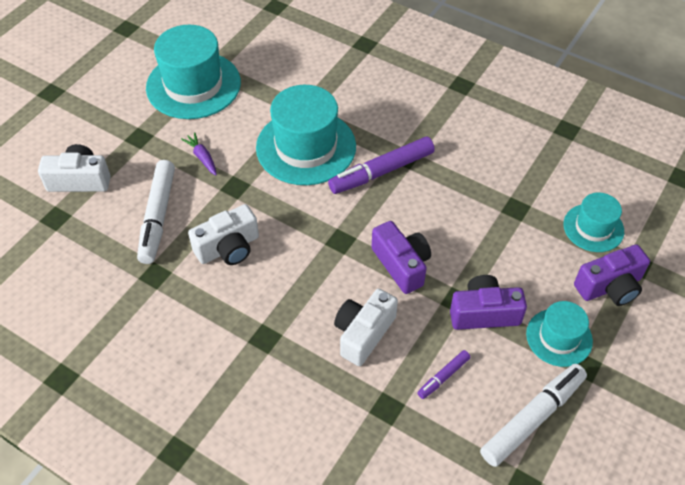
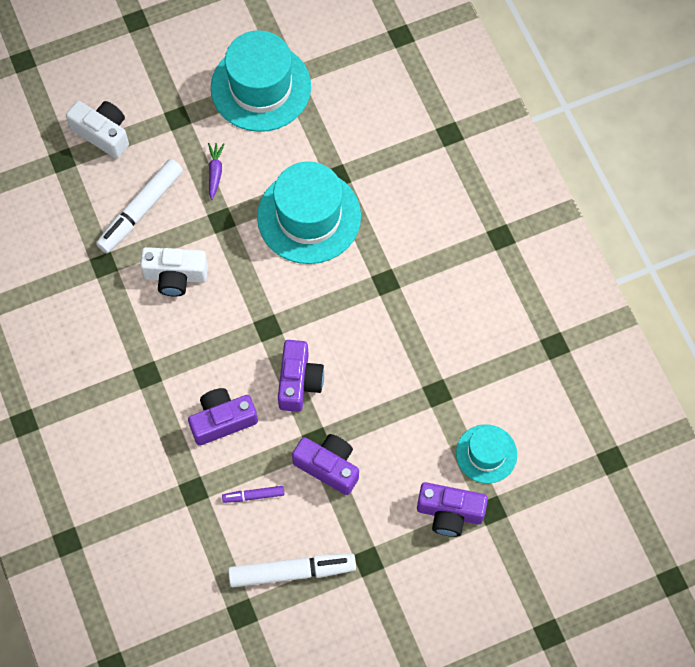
camera: 35 degrees right, 15 degrees up
(363, 333) = (222, 420): white camera -> purple camera
(381, 171) = (353, 283): purple marker -> none
(559, 337) = (369, 525): turquoise hat -> none

